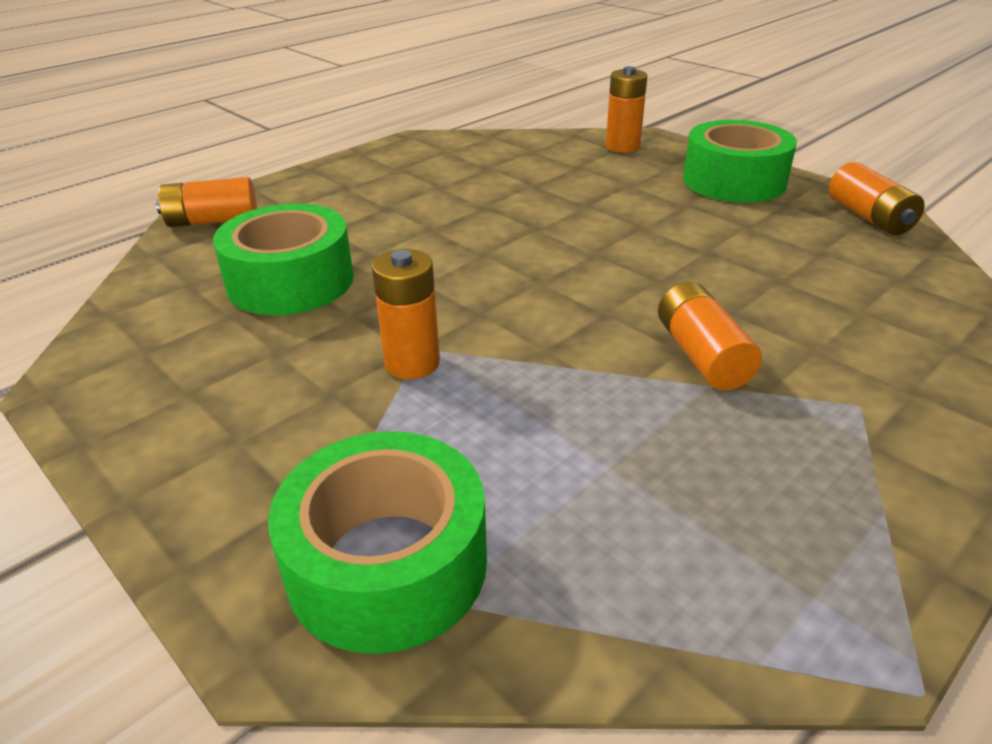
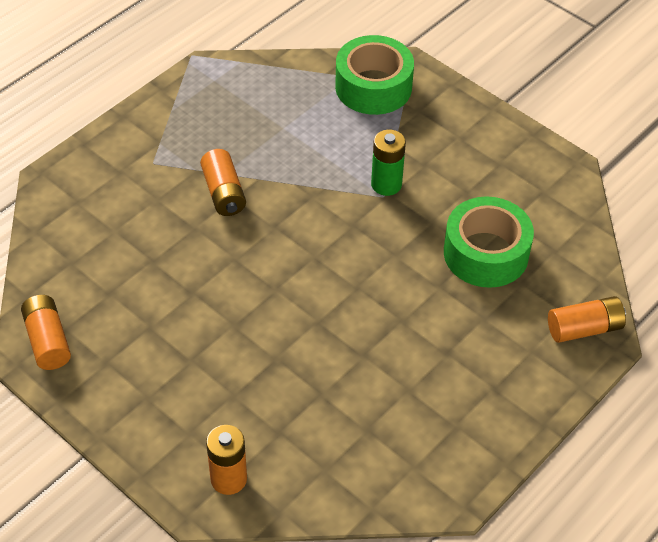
camera: 175 degrees right, 15 degrees up
(412, 363) = (386, 184): orange battery -> green battery
(734, 181) = (136, 402): green tape -> none

